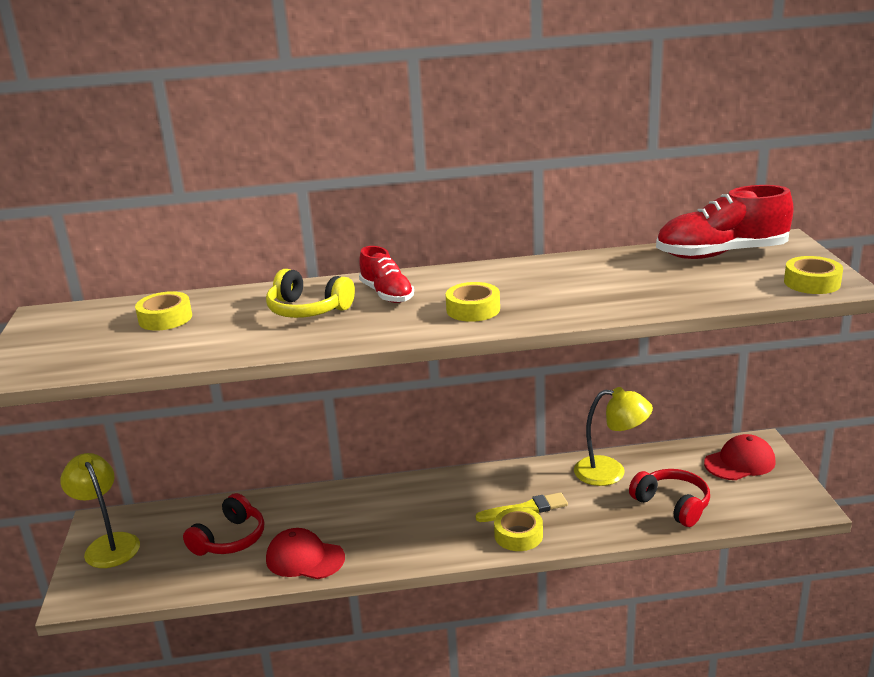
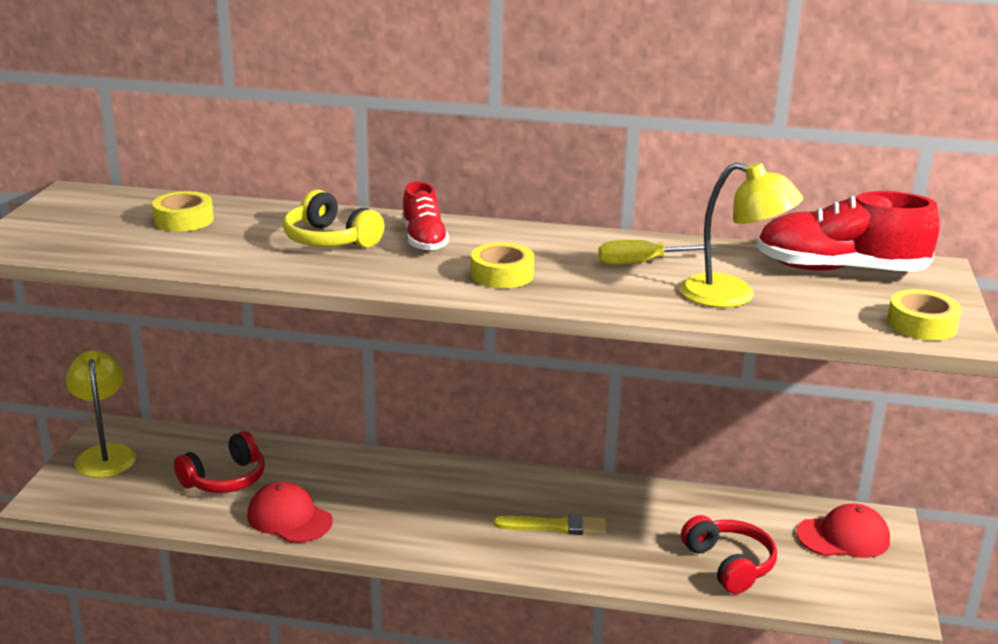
camera: 15 degrees right, 0 degrees up
(518, 535) = (530, 552): yellow tape -> none
(573, 278) = (642, 263): none -> yellow screwdriver
(610, 472) = (679, 510): yellow lamp -> yellow lamp (733, 295)

